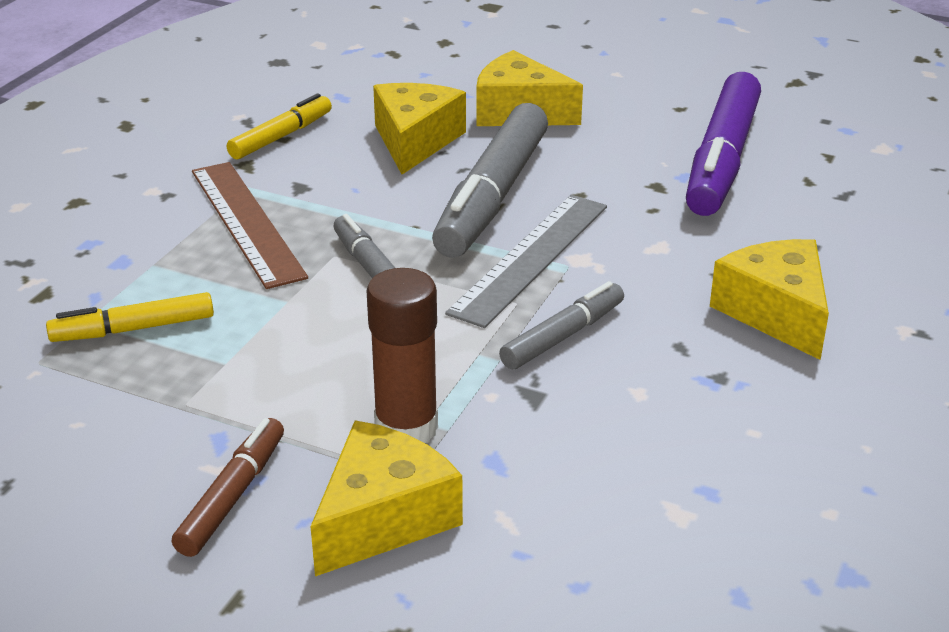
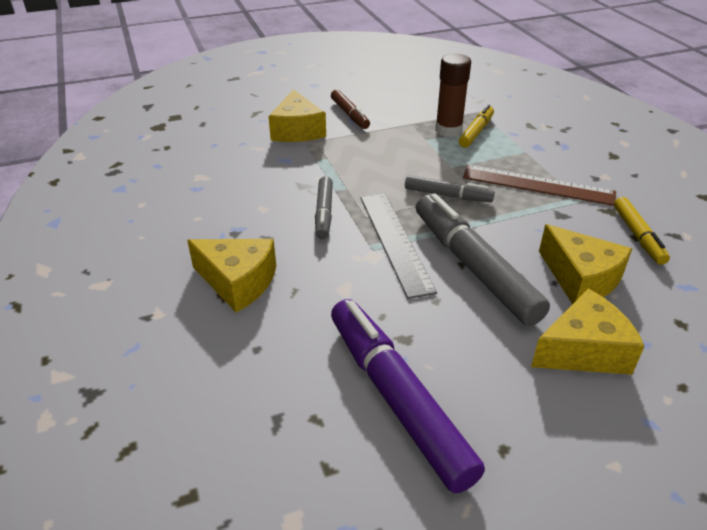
camera: 135 degrees right, 5 degrees up
(406, 428) = (330, 153): brown glue stick -> brown glue stick (448, 130)

